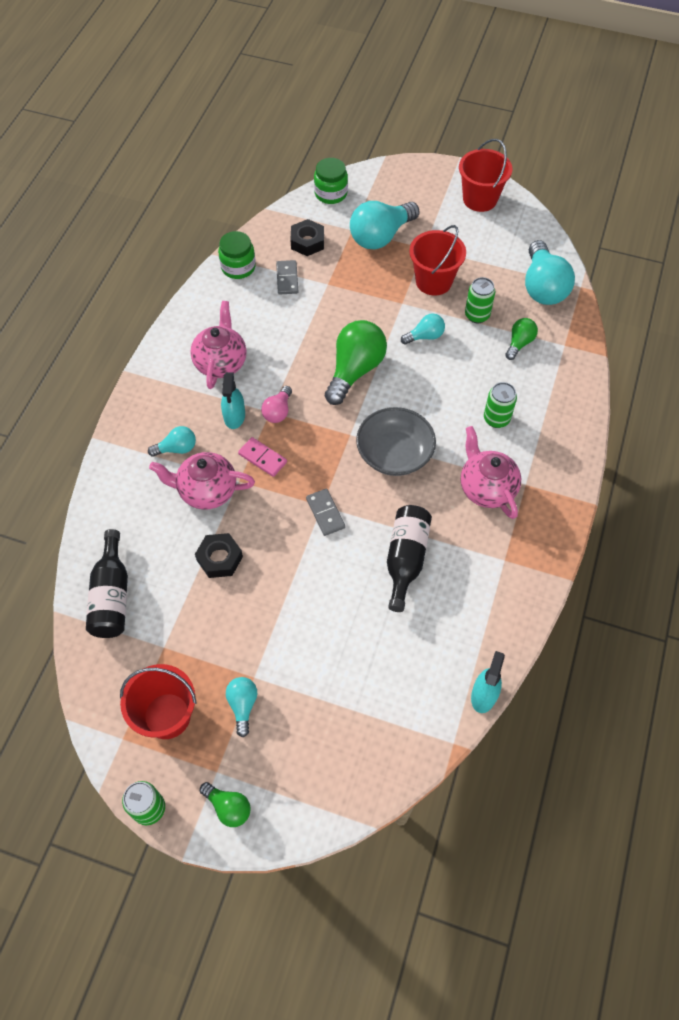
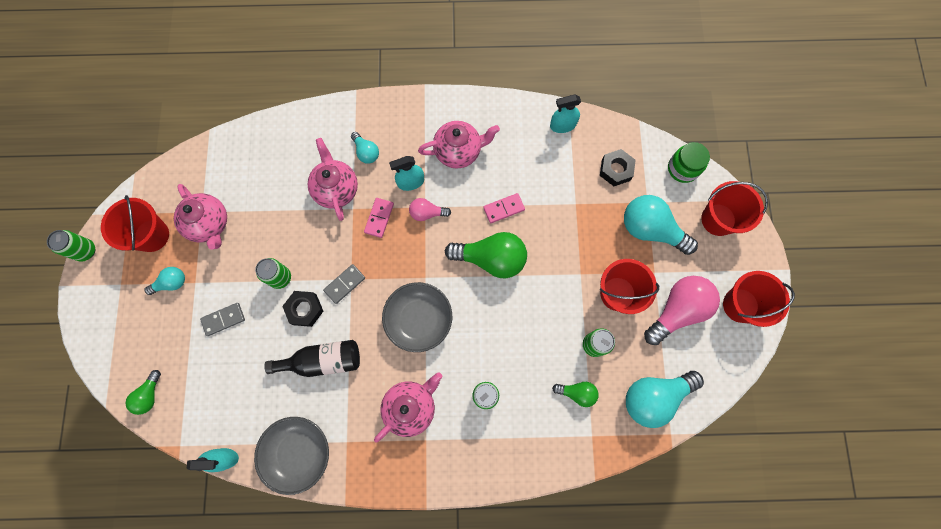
camera: 70 degrees right, 15 degrees up
(112, 596) = (230, 161): black bottle -> none
(184, 641) = (209, 224): none -> pink teapot
(219, 558) = (281, 221): black nut -> black nut (304, 309)
(228, 807) = (97, 302): green light bulb -> green light bulb (149, 395)
(238, 267) = (562, 125): green jar -> turquoise spray bottle
(287, 279) = (567, 169): grey domino -> grey domino (223, 319)
(289, 578) = (280, 277): none -> green can
(305, 343) = (504, 209): none -> pink domino
(392, 186) = (718, 219): none -> red bucket
(425, 336) = (551, 306): turquoise light bulb -> none
(467, 244) = (677, 310): none -> pink light bulb
(501, 612) = (298, 452): none -> grey bowl

